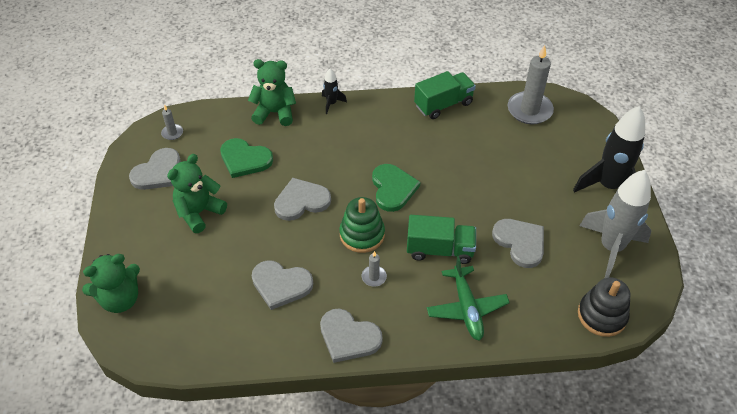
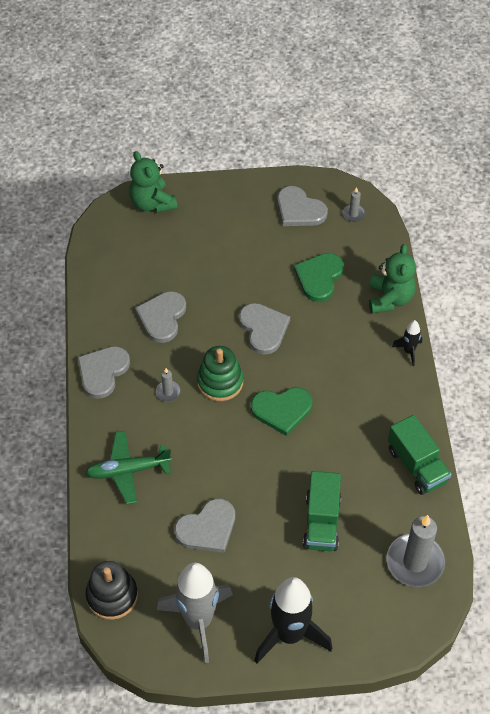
camera: 90 degrees right, 5 degrees up
(199, 212) = (248, 247): green teddy bear -> none
(440, 250) = (199, 450): green truck -> green truck (321, 522)

